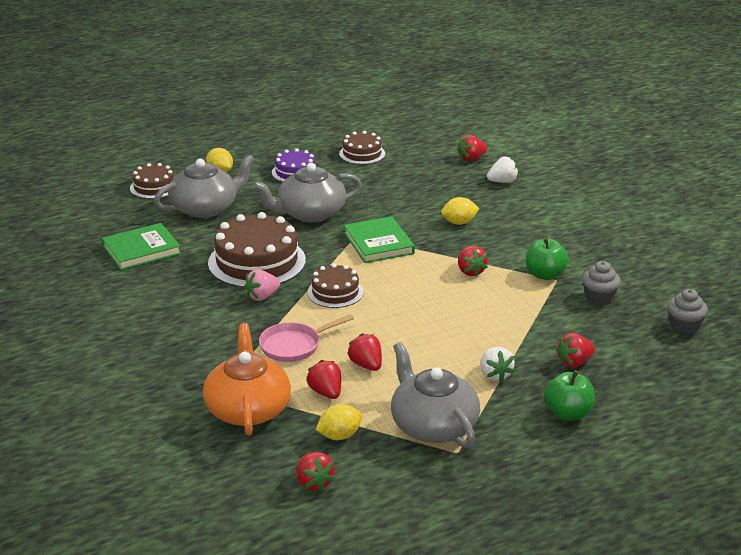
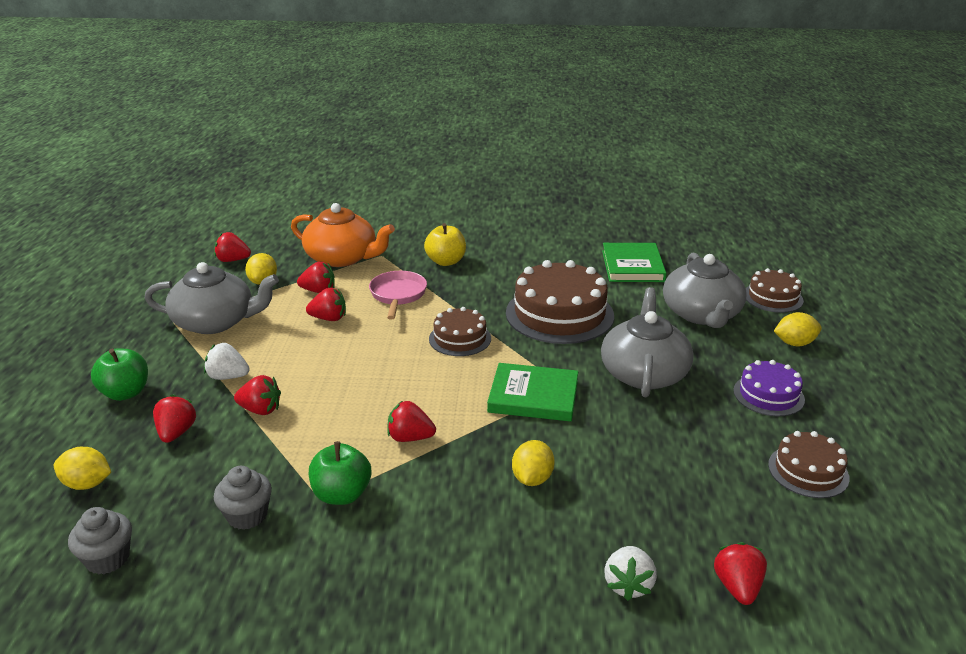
camera: 120 degrees right, 0 degrees up
(206, 344) = (446, 261): none -> yellow apple
(262, 297) = (492, 301): pink strawberry -> none
(512, 340) = (260, 410): none -> red strawberry
(656, 370) = (87, 484): none -> yellow lemon

